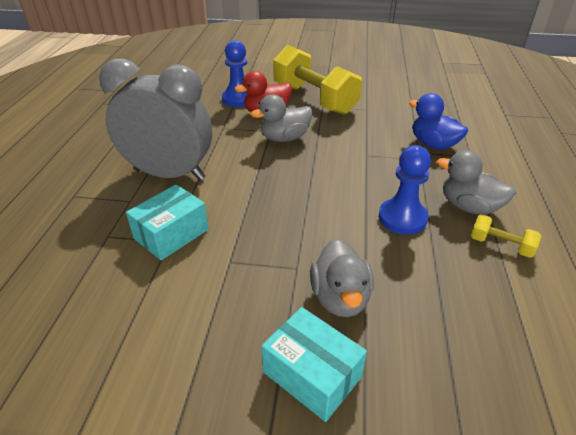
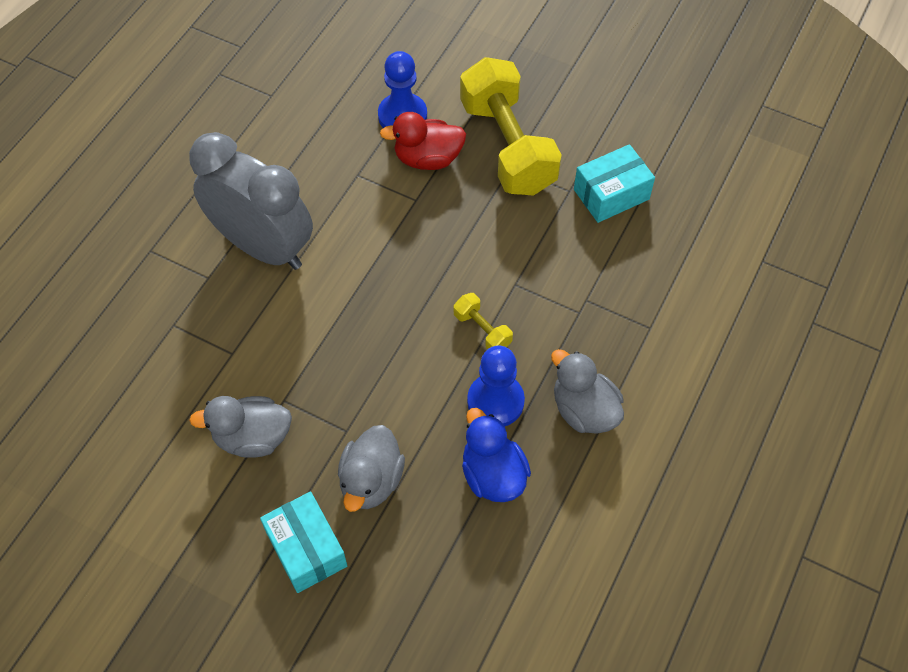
camera: 20 degrees right, 20 degrees up
(171, 234) = (238, 343): turquoise box -> turquoise box (611, 194)
(284, 138) = (427, 220): grey duck -> grey duck (252, 437)
(433, 144) = (615, 291): blue duck -> blue duck (493, 474)
(500, 245) = (579, 474): yellow dumbbell -> yellow dumbbell (482, 330)

